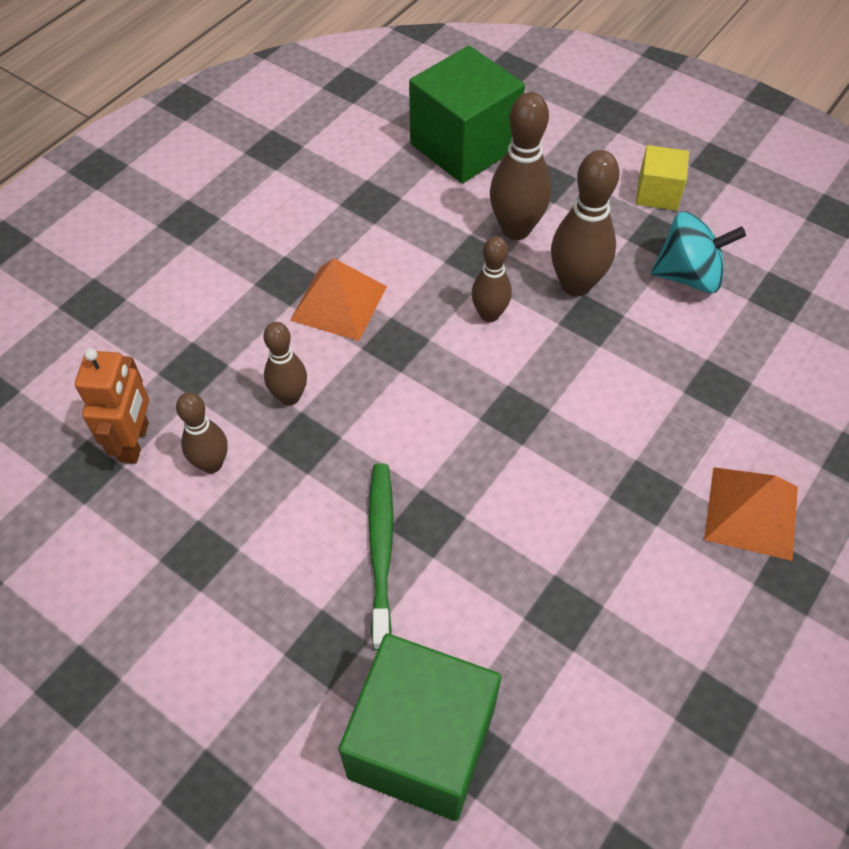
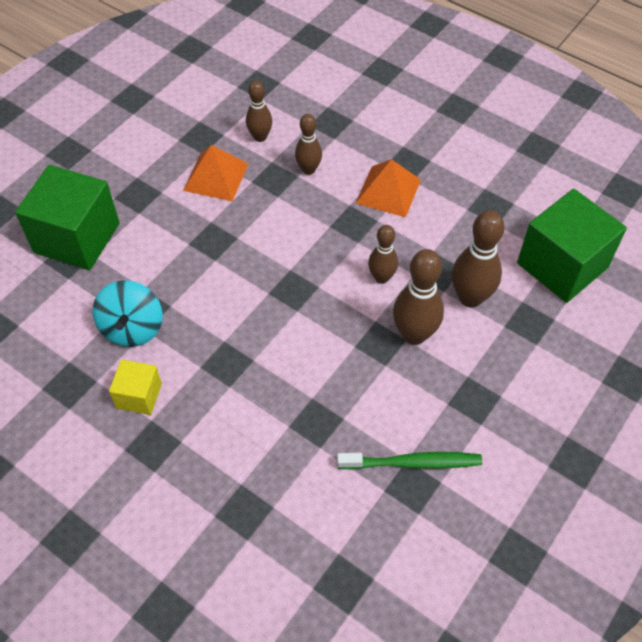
camera: 90 degrees right, 0 degrees up
(135, 442) = (277, 102): orange robot -> none
(381, 551) = (195, 218): green toothbrush -> green toothbrush (412, 463)
(657, 193) = (525, 404): yellow cube -> yellow cube (139, 396)
(688, 276) = (429, 416): turquoise spinning top -> turquoise spinning top (132, 328)
(751, 512) = (205, 427): orange pyramid -> orange pyramid (216, 176)

